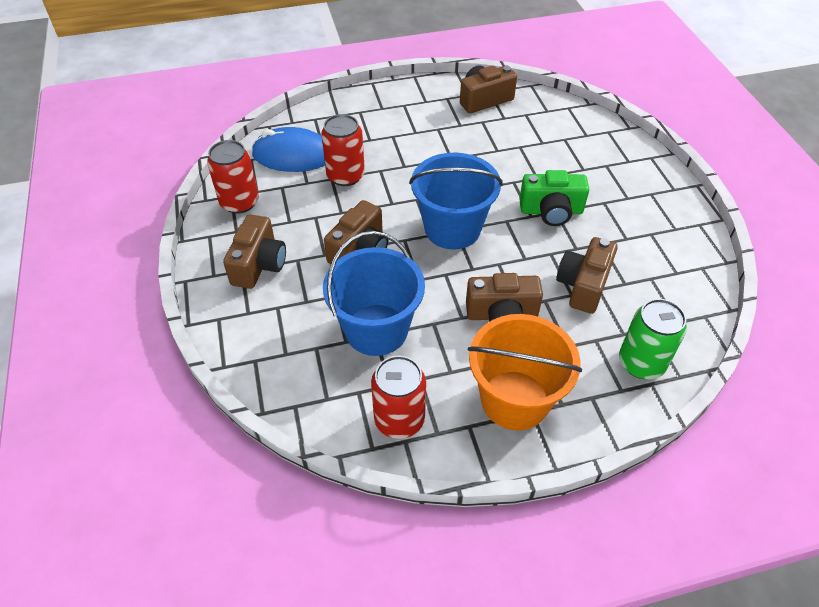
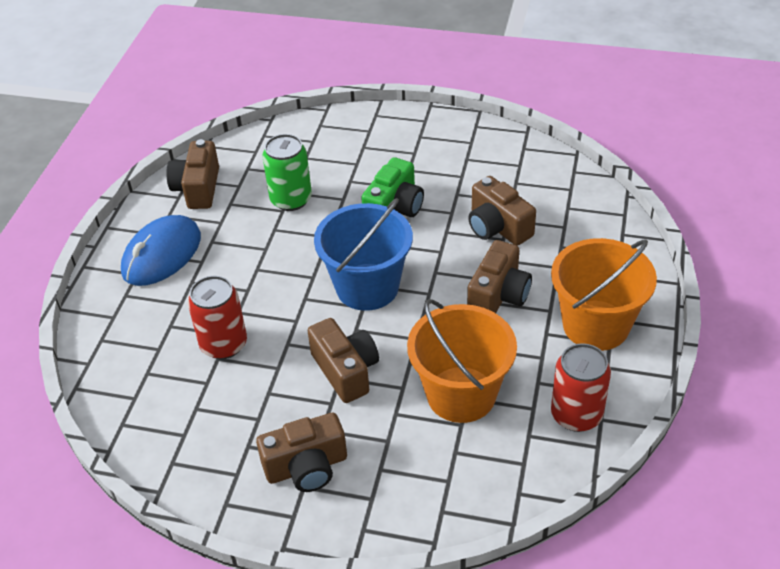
camera: 60 degrees left, 5 degrees down
(239, 202) = (191, 457): red can -> none
(259, 264) = (306, 467): brown camera -> brown camera turned 120 degrees clockwise
(293, 155) = (149, 381): blue mouse -> blue mouse (162, 255)
(376, 329) = (461, 394): blue bucket -> orange bucket
(641, 363) = (600, 230): green can -> green can (291, 199)

